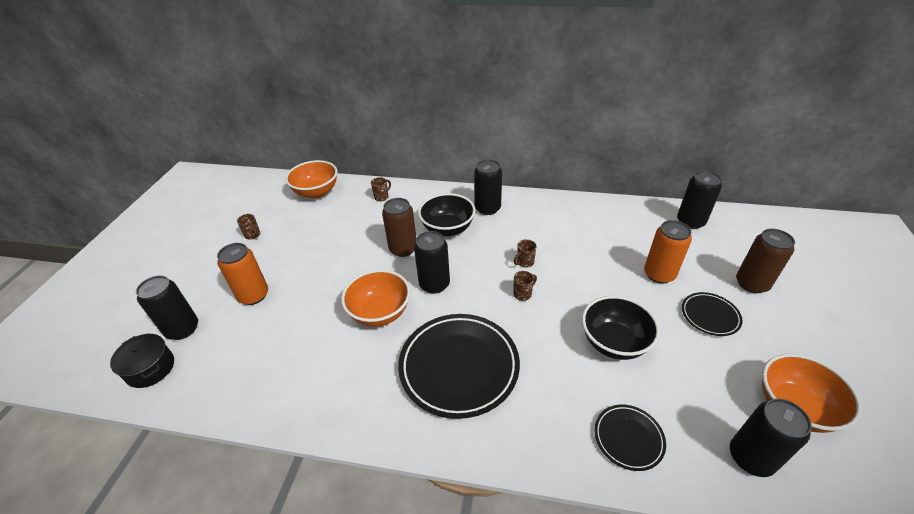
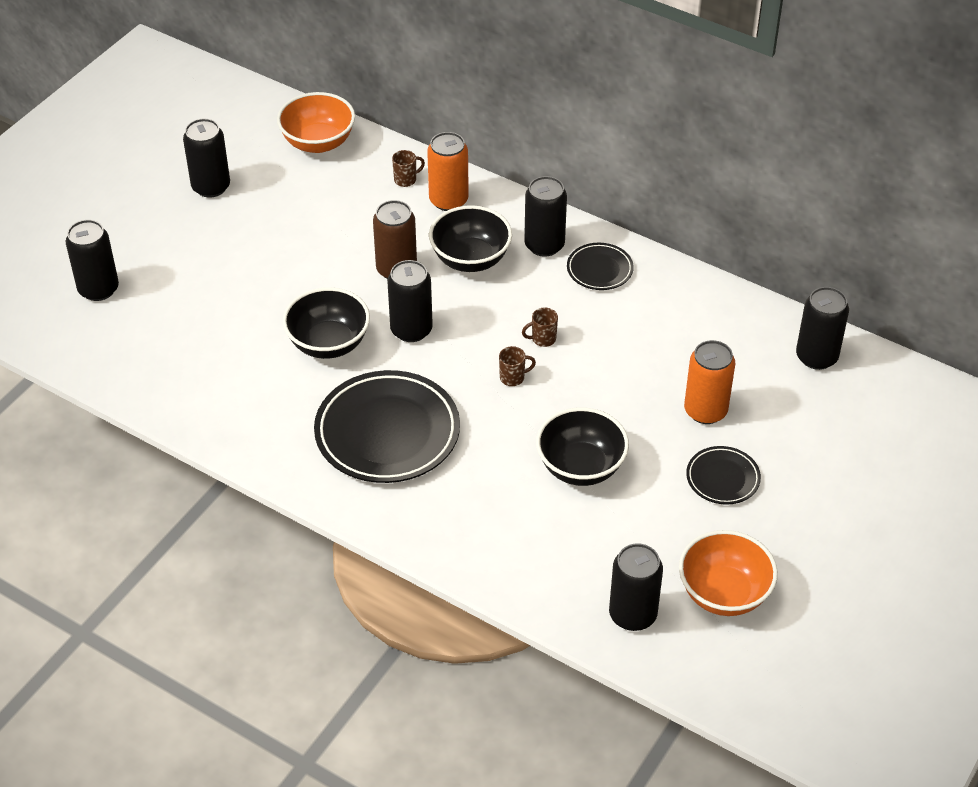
camera: 20 degrees right, 5 degrees up
(150, 368) = (57, 323): black pot -> none
(253, 235) = (211, 187): brown mug -> black can
(253, 295) = (188, 273): orange can -> orange can (448, 200)
(380, 313) = (328, 343): orange bowl -> black bowl
(628, 438) = (521, 557): black plate -> black plate (599, 270)
(751, 284) = (815, 461): brown can -> none

